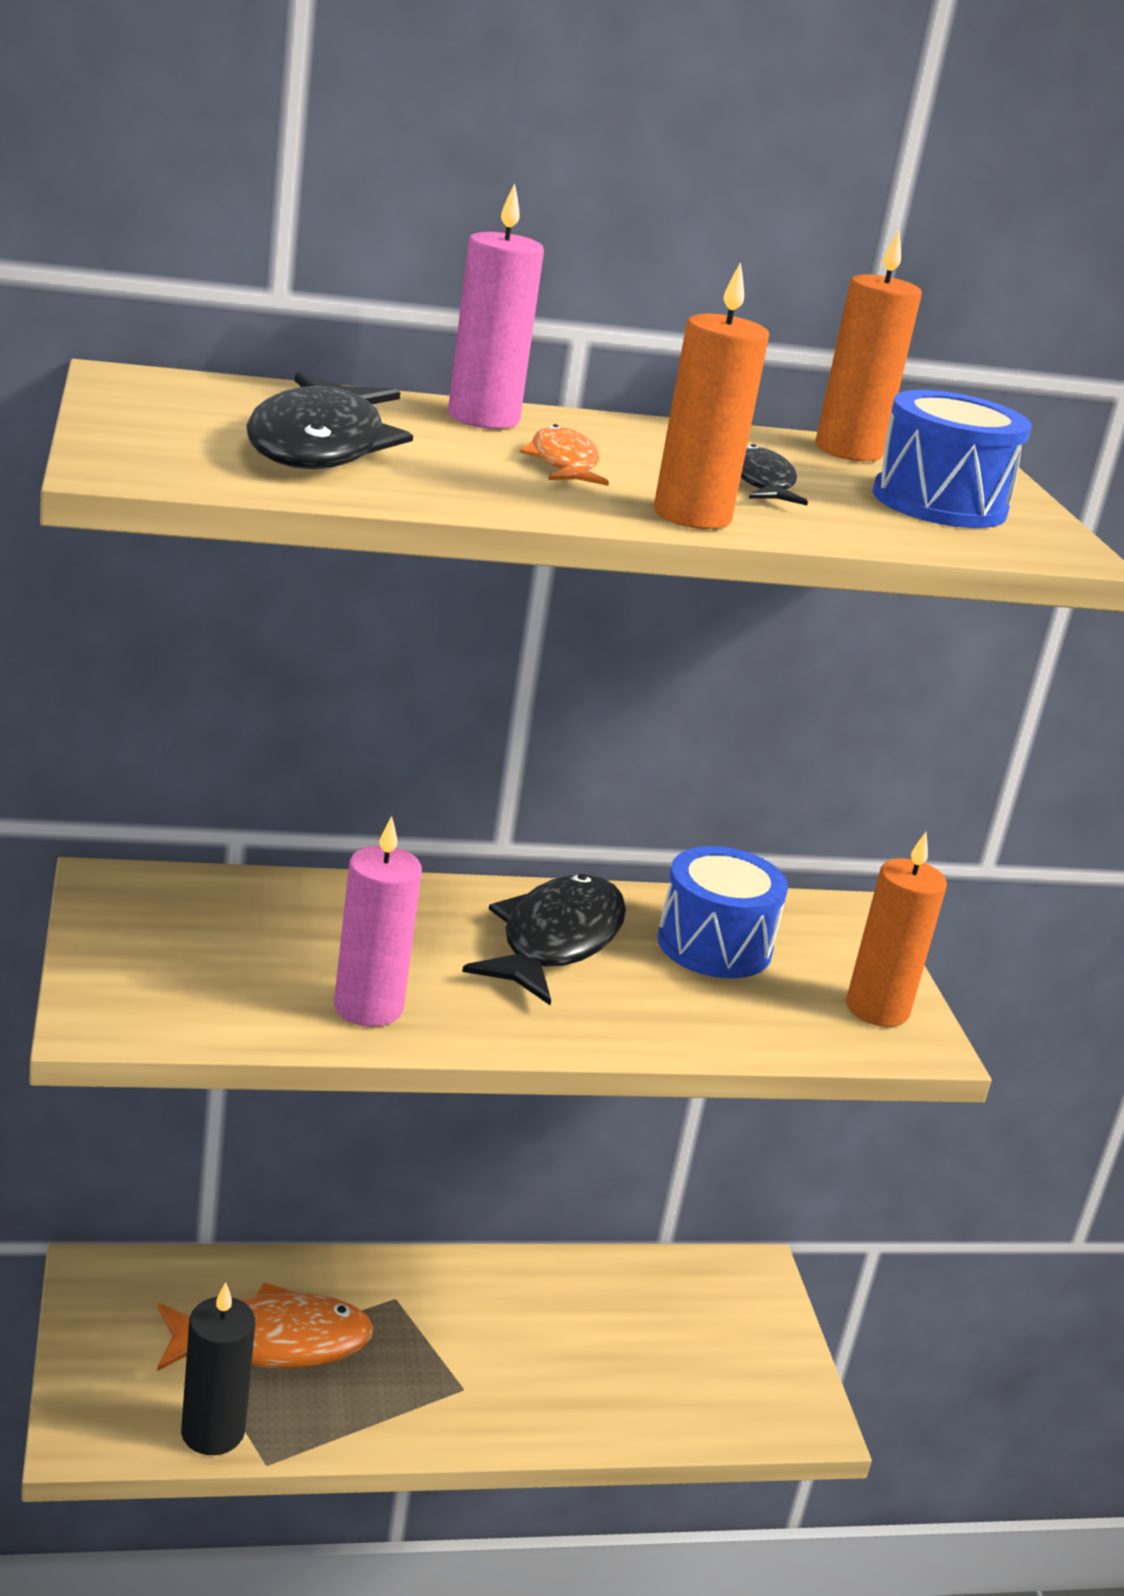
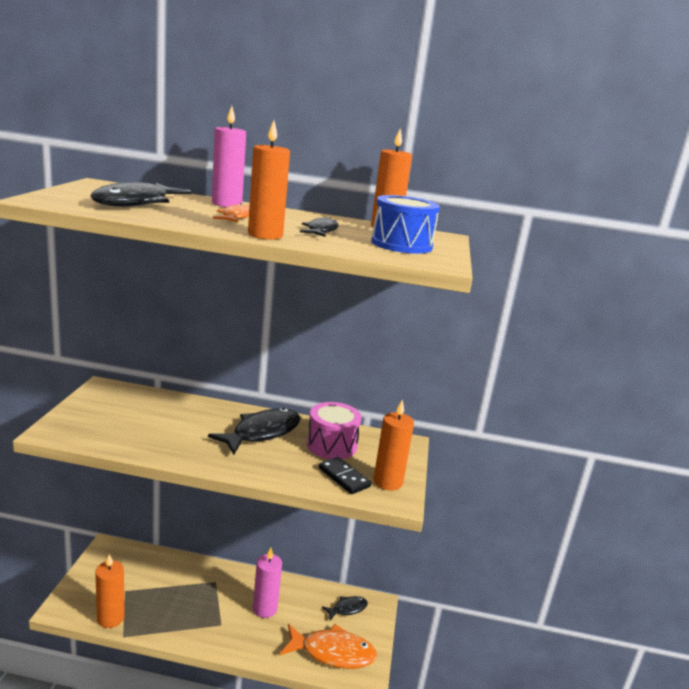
camera: 20 degrees right, 5 degrees down
(213, 1432) = (110, 618): black candle -> orange candle
(273, 1342) = (156, 588): orange fish -> orange fish (332, 652)
(368, 1007) = (160, 444): pink candle -> pink candle (265, 609)
(704, 1295) = (347, 609): none -> black fish
(714, 945) = (331, 445): blue drum -> pink drum
(790, 1015) = (344, 477): none -> black domino

